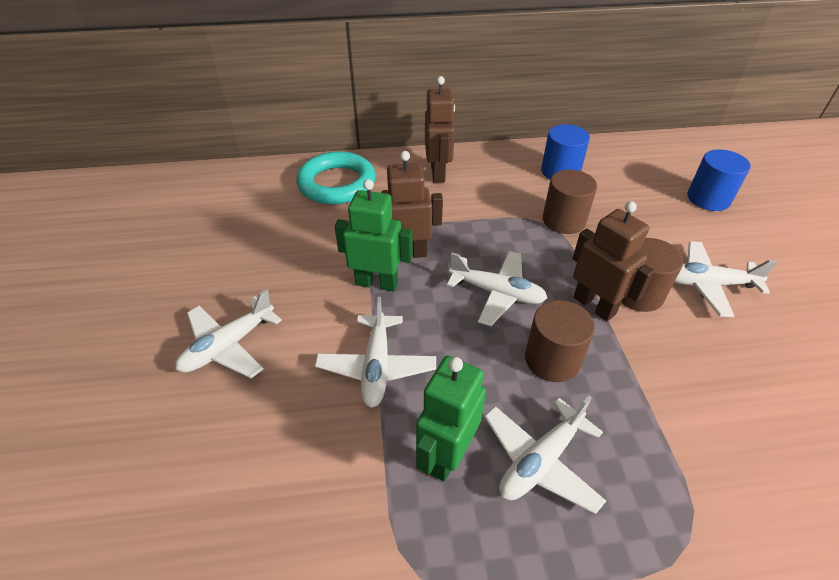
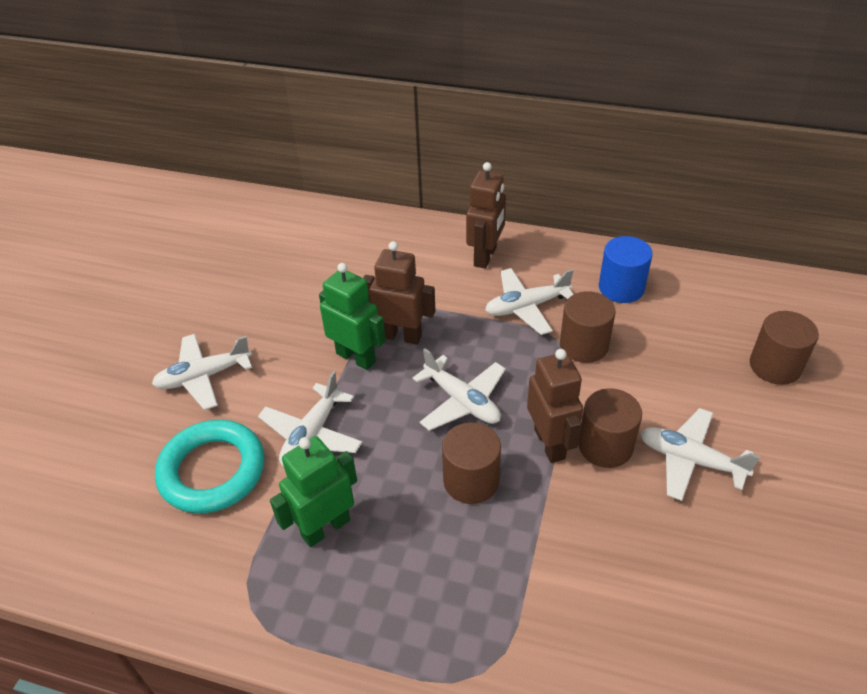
camera: 25 degrees right, 0 degrees up
(337, 183) = (377, 243): turquoise ring -> turquoise ring (212, 471)
(540, 461) = (400, 562): white plane -> white plane (526, 307)
(708, 199) = (775, 366): blue cylinder -> brown cylinder

